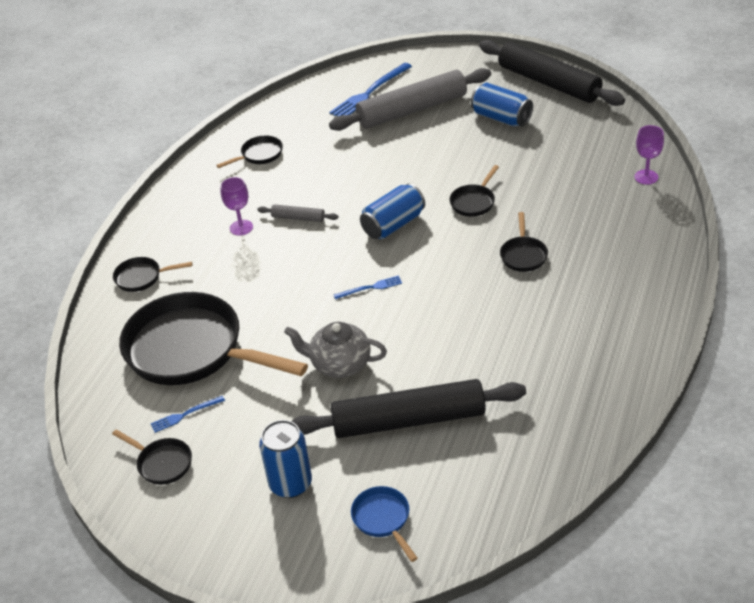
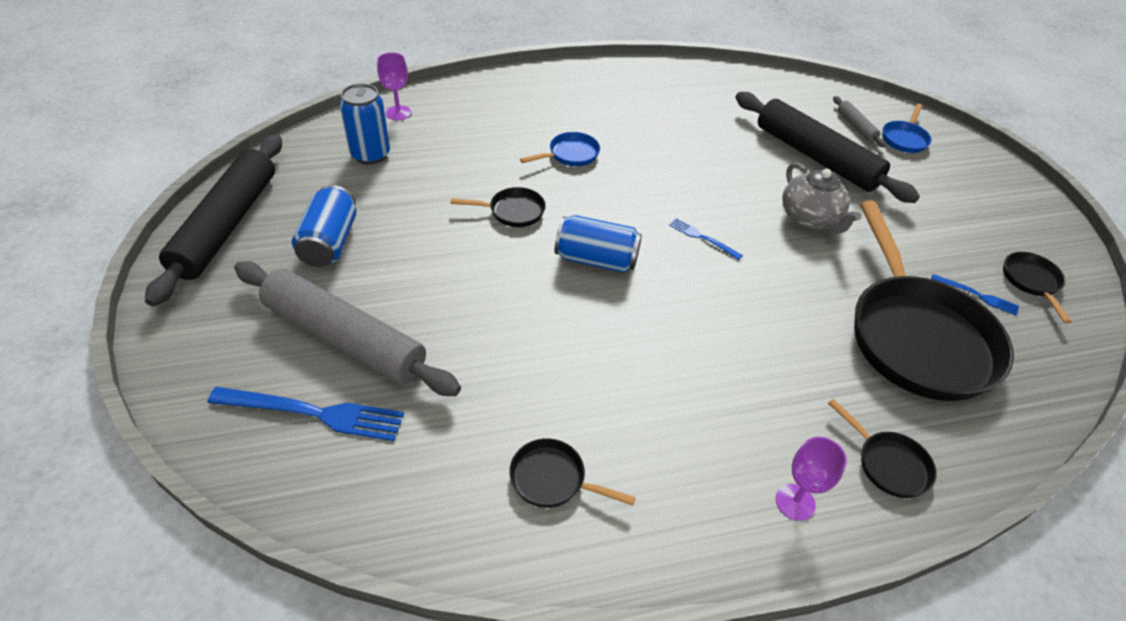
camera: 130 degrees left, 5 degrees up
(241, 227) = (714, 405): purple goblet -> purple goblet (795, 502)
(290, 484) = (942, 194): blue can -> blue can (370, 154)
(298, 218) = (650, 353): grey rolling pin -> grey rolling pin (856, 126)
(523, 255) = (570, 155): black pan -> blue pan

